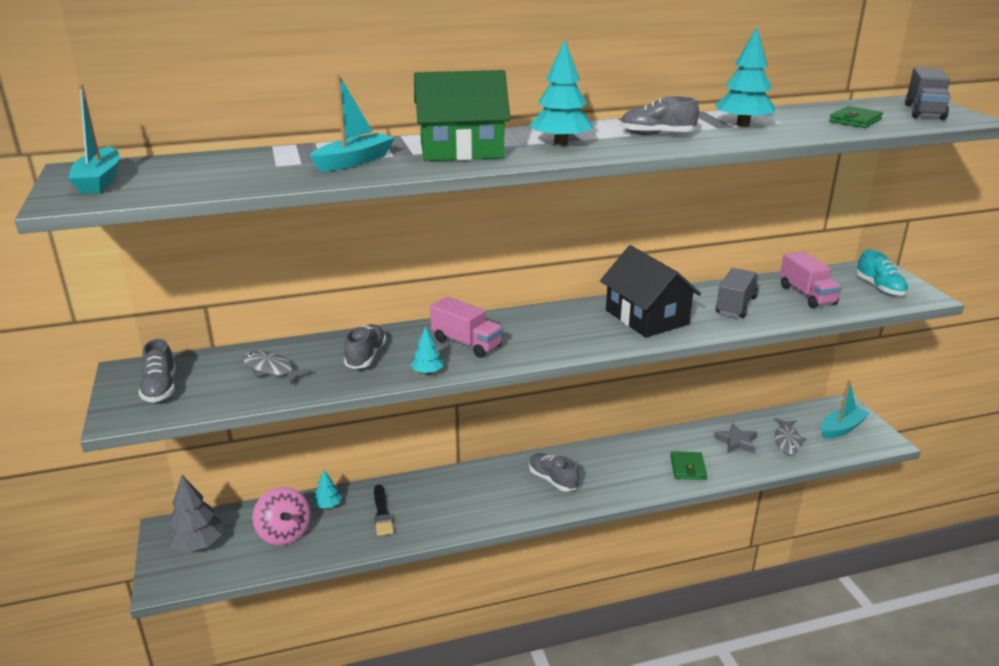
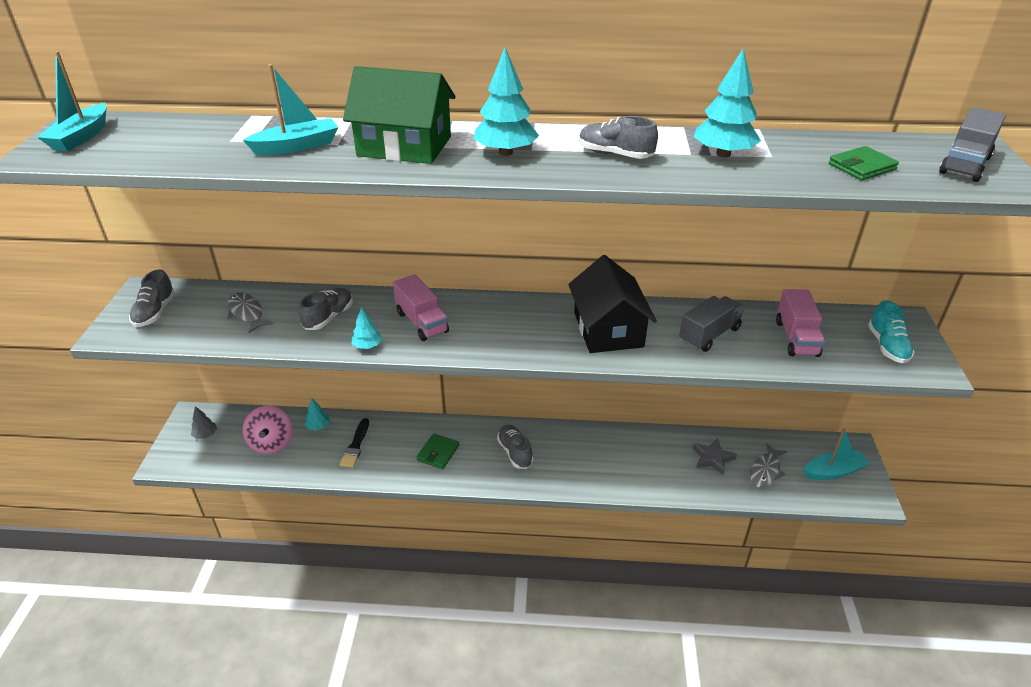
camera: 20 degrees right, 10 degrees up
(197, 544) = (205, 435): grey tree -> grey tree, size x0.55
(688, 468) = (647, 473): green wallet -> green wallet (438, 453)

